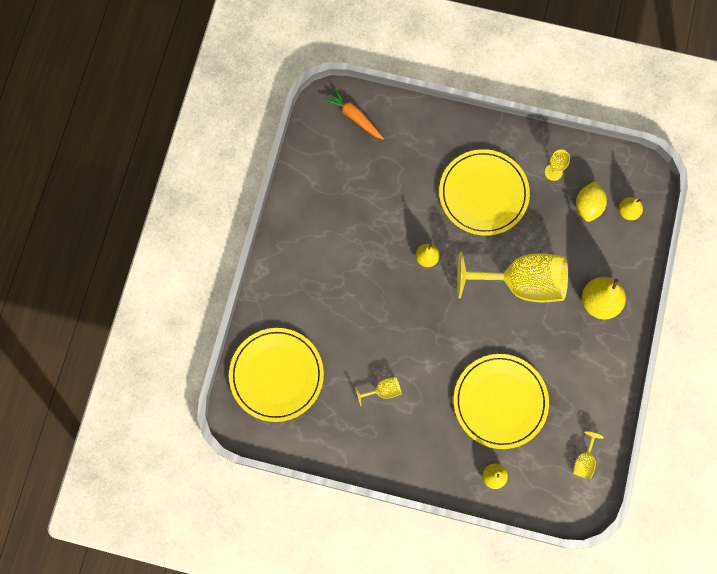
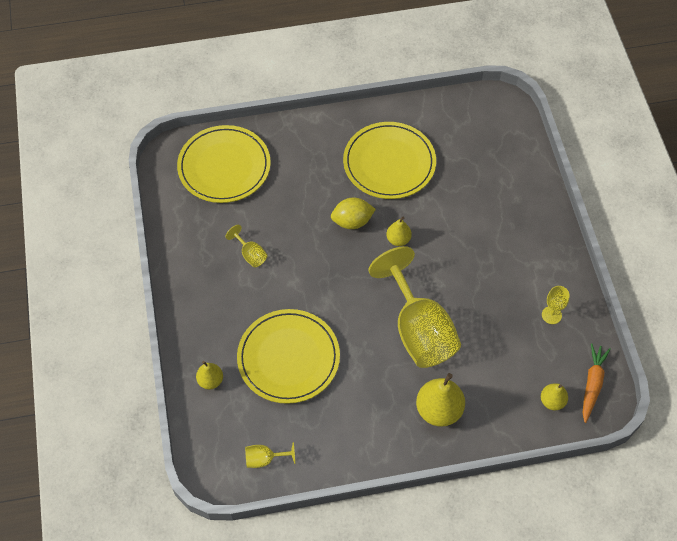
camera: 65 degrees right, 15 degrees down
(354, 117) = (501, 129): orange carrot -> orange carrot (592, 384)
(483, 194) = (491, 262): yellow plate -> yellow plate (389, 163)
(588, 206) = (534, 361): yellow lemon -> yellow lemon (352, 221)

